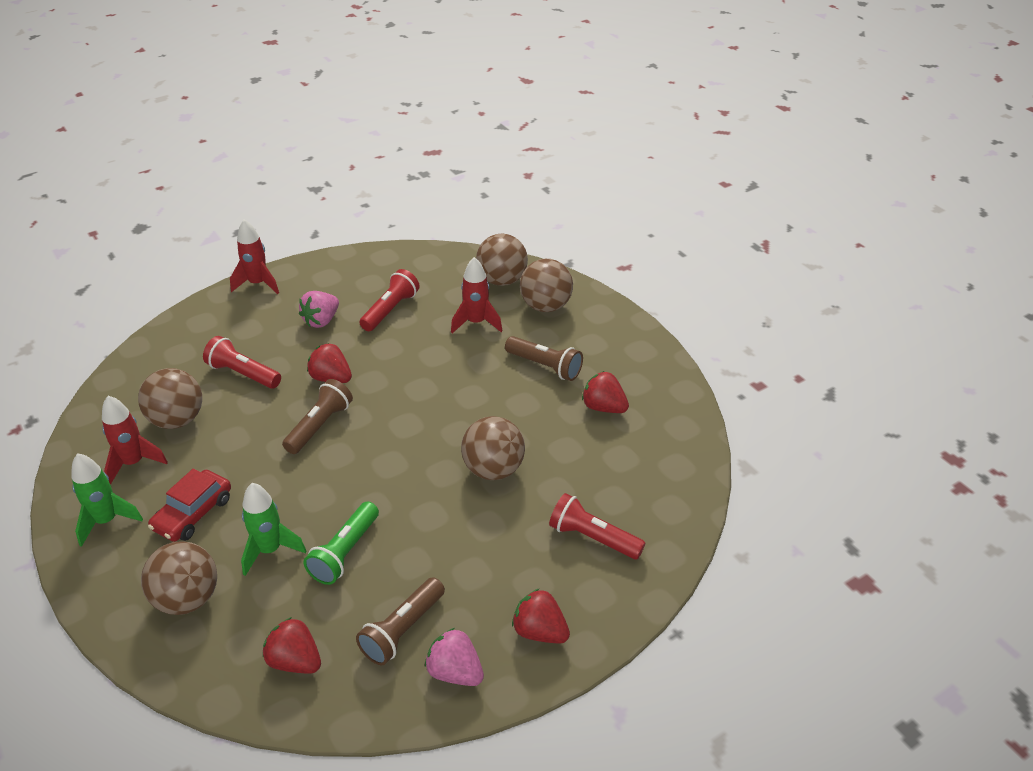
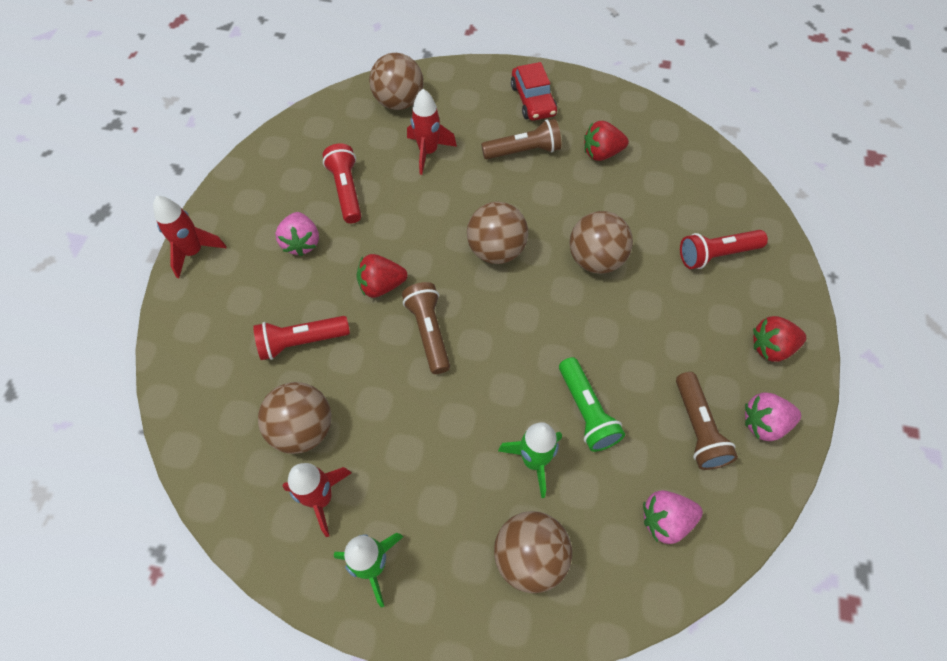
camera: 45 degrees left, 20 degrees up
(193, 513) = (435, 490): red car -> red car (533, 100)
(295, 661) = (665, 520): red strawberry -> pink strawberry
(545, 306) = (460, 101): brown ball -> brown ball (496, 250)

